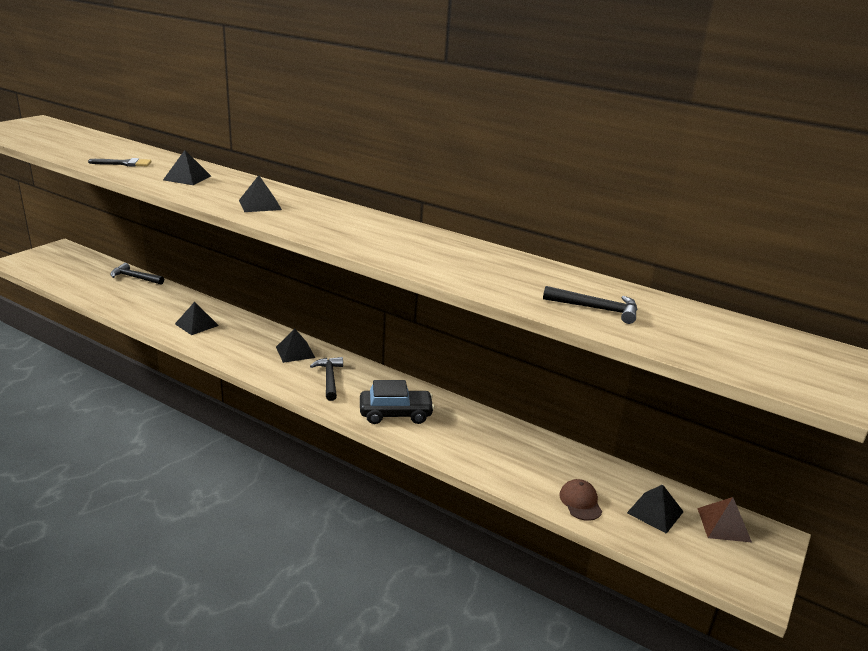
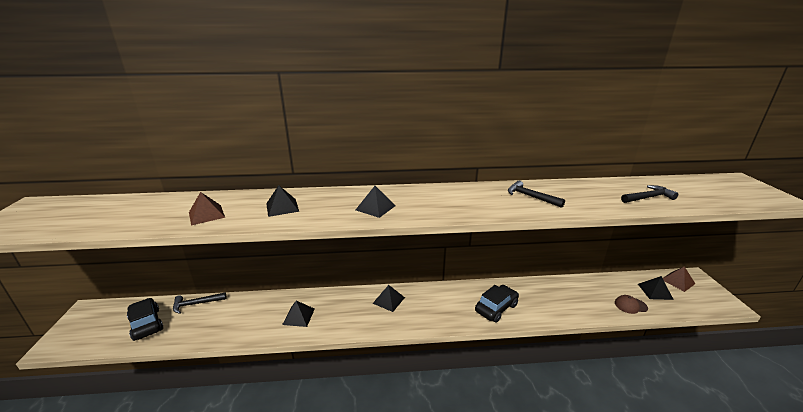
camera: 35 degrees left, 0 degrees up
(84, 275) = (146, 324): none -> black car
(124, 163) = (206, 214): black brush -> brown pyramid
(329, 379) = (433, 307): black hammer -> black hammer (531, 197)
(580, 502) = (630, 305): brown cap -> brown cap turned 45 degrees counterclockwise

